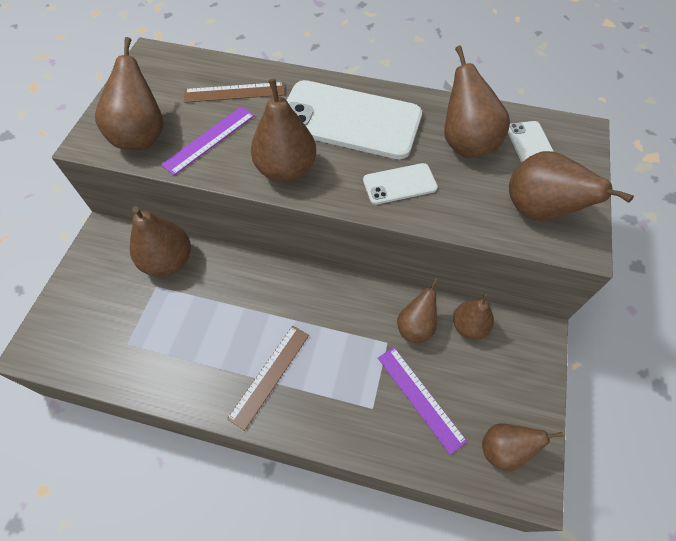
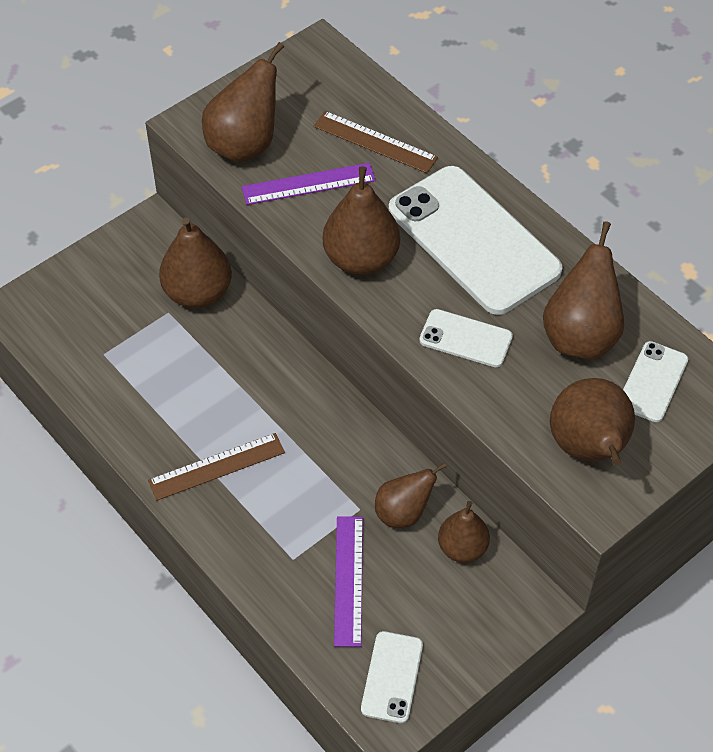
camera: 35 degrees right, 5 degrees down
(503, 449) = (392, 677): brown pear -> white phone

